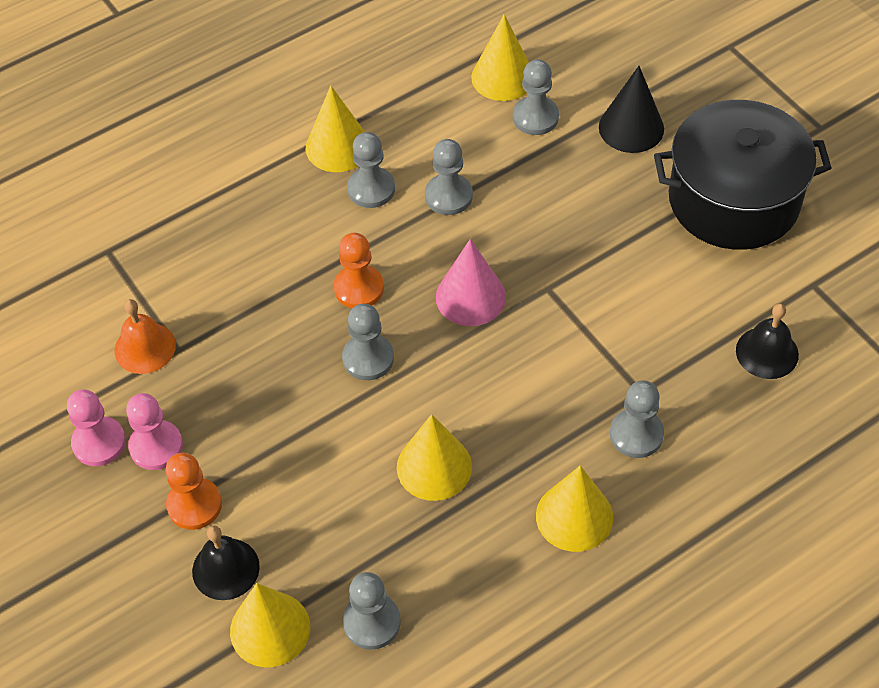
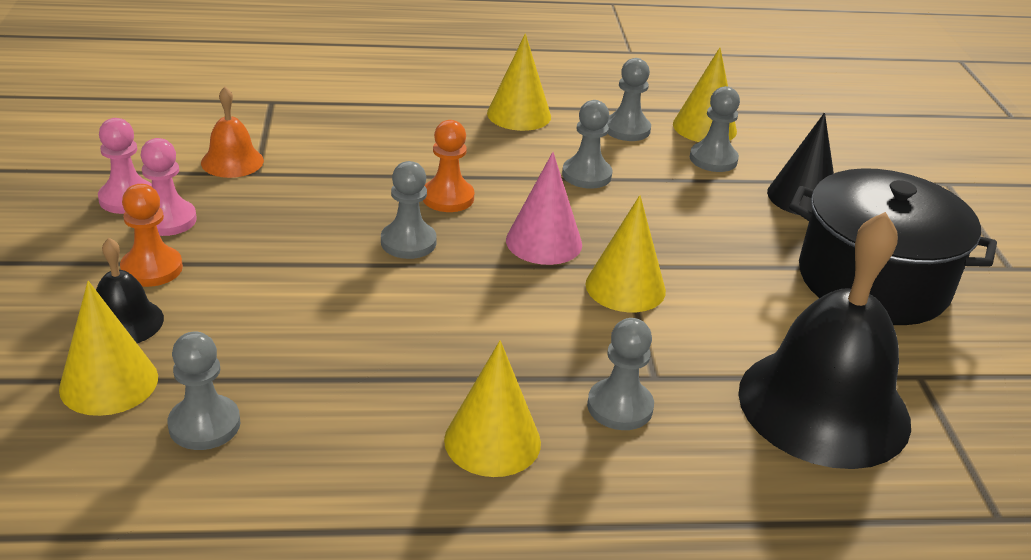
camera: 25 degrees right, 20 degrees down
(371, 189) = (522, 146): grey pawn -> grey pawn (627, 129)
(434, 467) = (390, 339): yellow cone -> yellow cone (625, 287)
(767, 352) = (824, 406): black bell -> black bell, size x2.19

